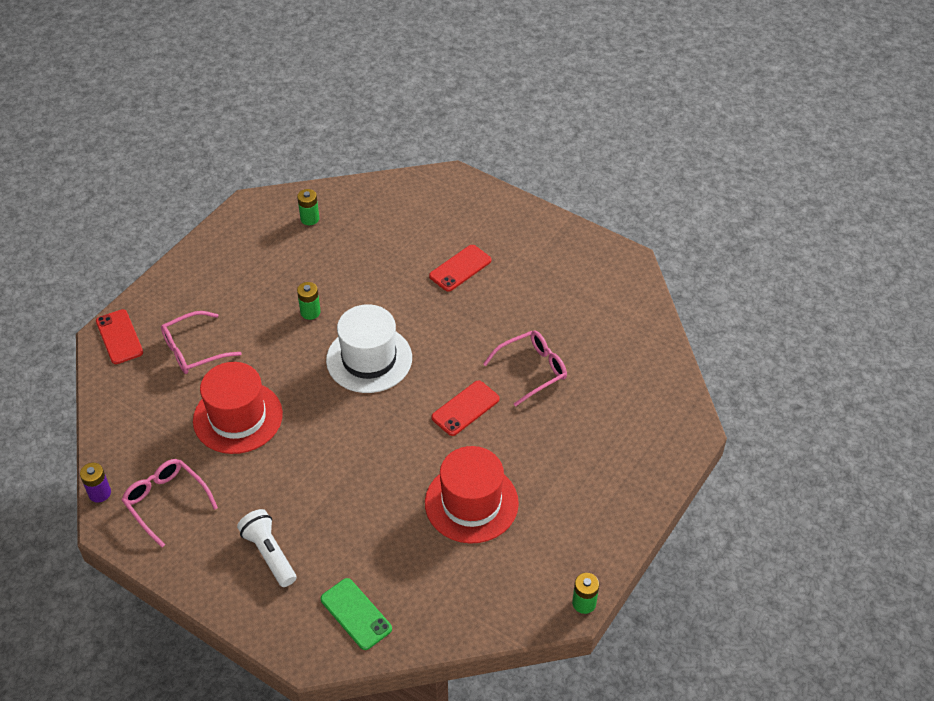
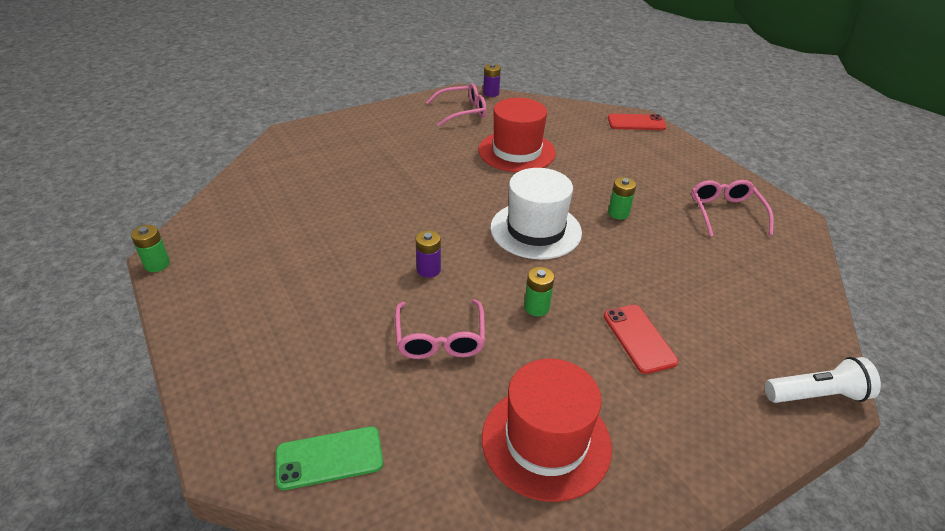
camera: 115 degrees right, 10 degrees down
(194, 350) = (603, 148): pink glasses -> pink glasses (725, 213)
(269, 554) = (380, 137): white flashlight -> white flashlight (817, 395)
(310, 218) = (764, 248): green battery -> green battery (536, 307)
(356, 614) = (293, 156): green phone -> green phone (329, 458)
(465, 408) = (428, 270): red phone -> purple battery
(471, 503) = (323, 237): red hat -> red hat (546, 441)

